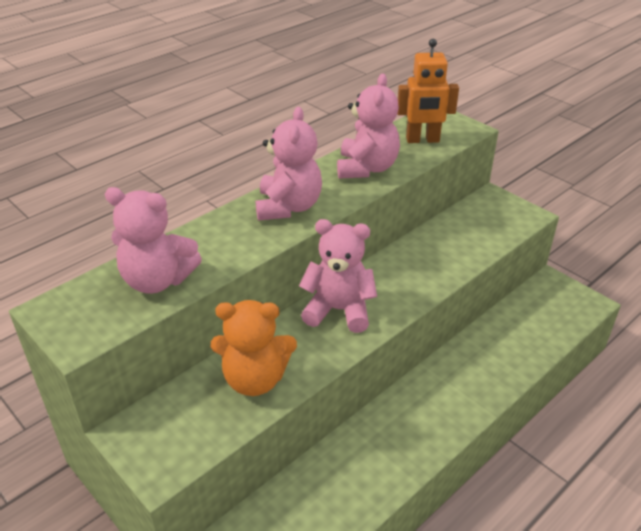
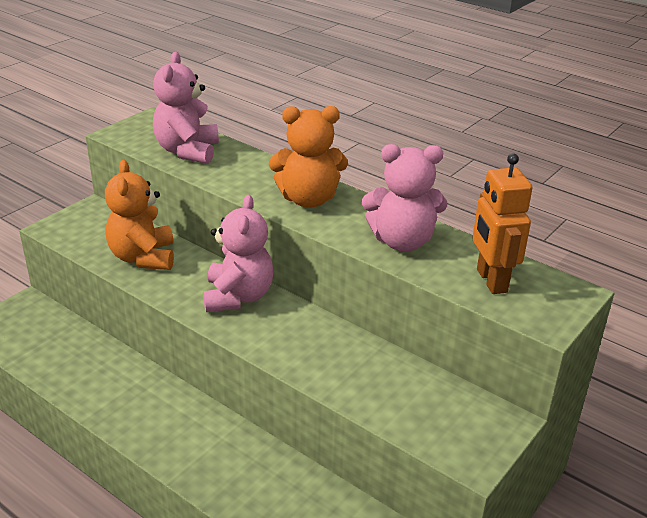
camera: 80 degrees right, 5 degrees down
(288, 207) = (308, 199): pink teddy bear -> orange teddy bear

